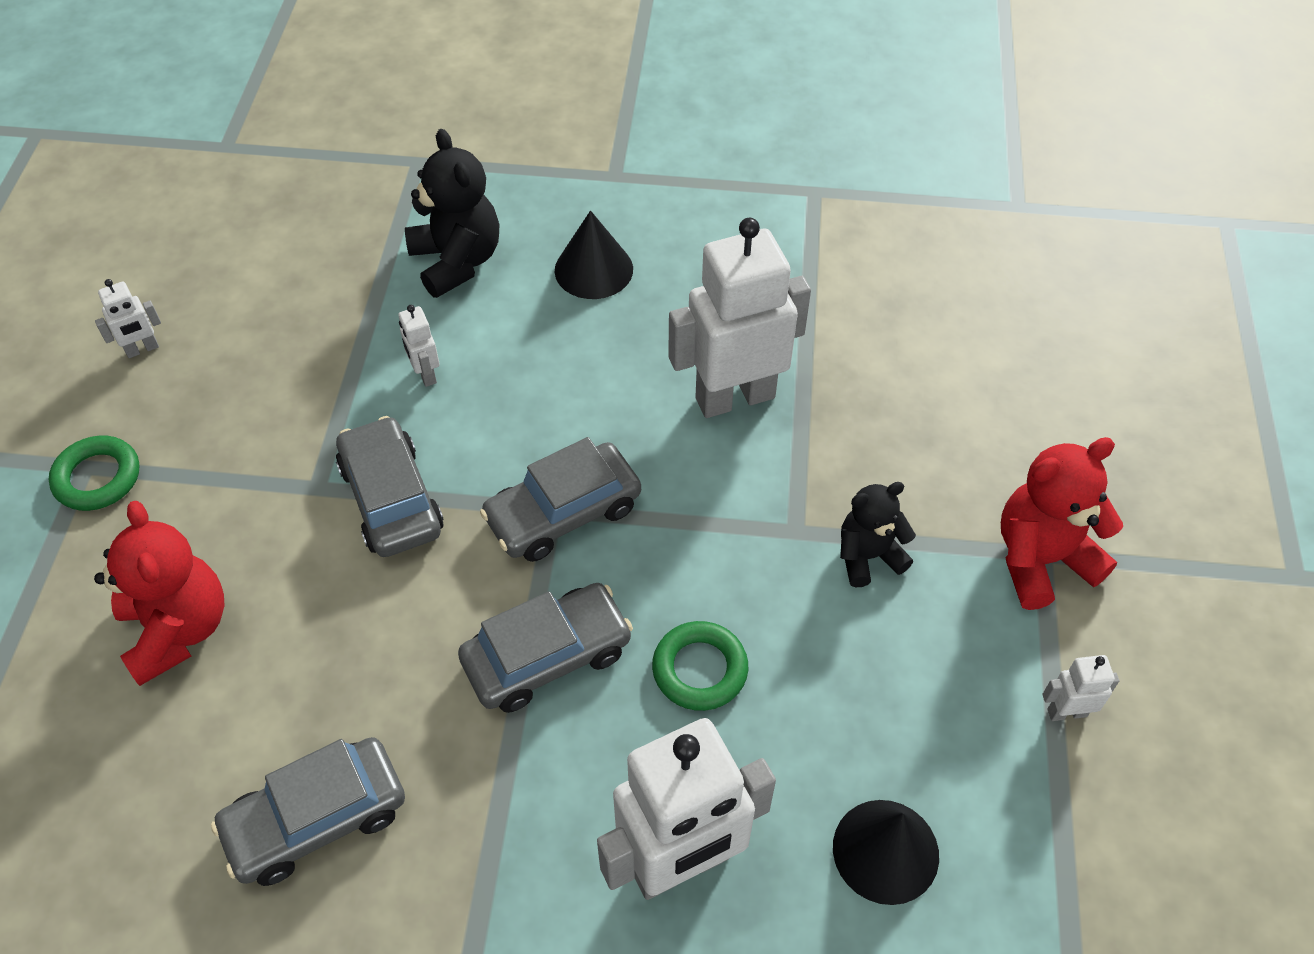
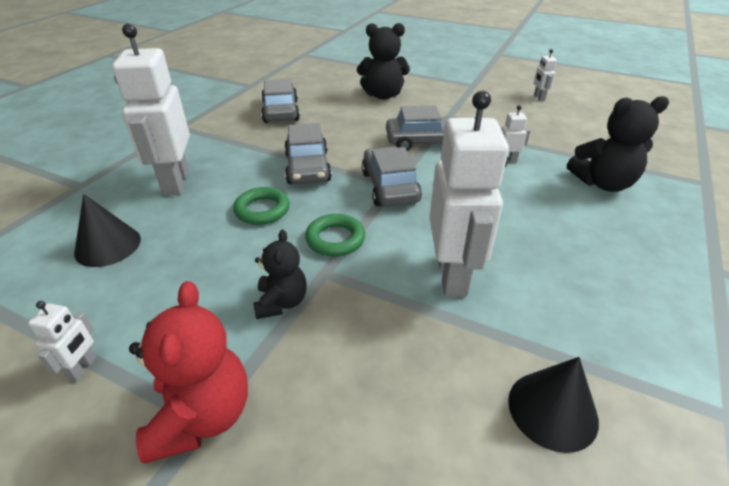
camera: 110 degrees right, 15 degrees down
(97, 478) = (466, 86): green ring -> green ring (335, 239)
(178, 629) = (383, 95): red teddy bear -> black teddy bear
(593, 269) = (596, 237): black cone -> black cone (552, 410)

